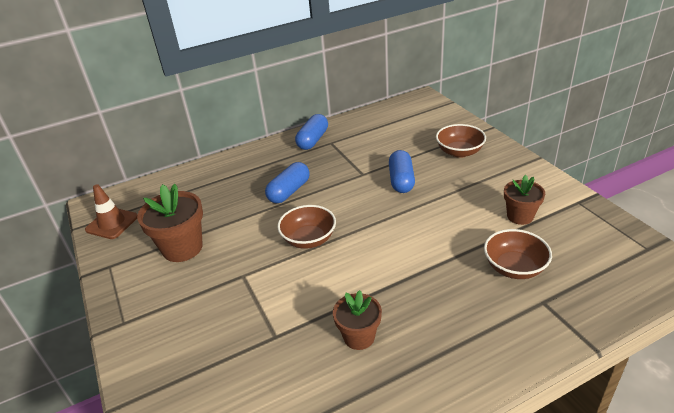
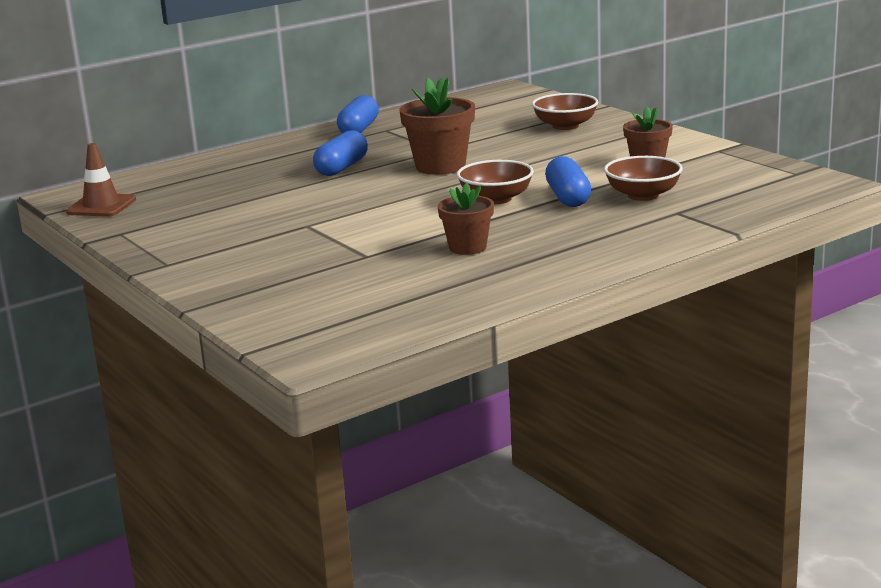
camera: 10 degrees left, 15 degrees down
(182, 248) = (214, 214): brown flower pot -> brown flower pot (440, 166)
(309, 239) = (383, 197): brown bowl -> brown bowl (496, 199)
(401, 180) = (492, 150): blue capsule -> blue capsule (568, 197)

